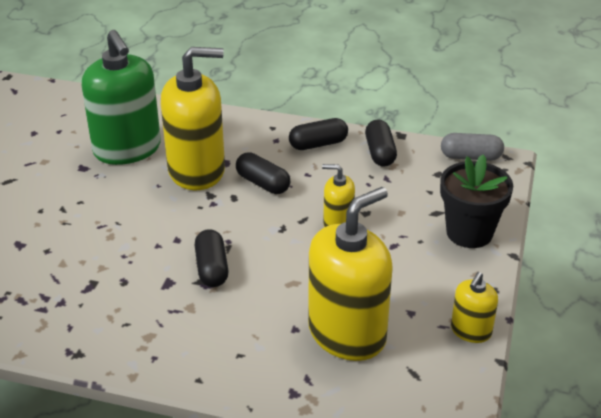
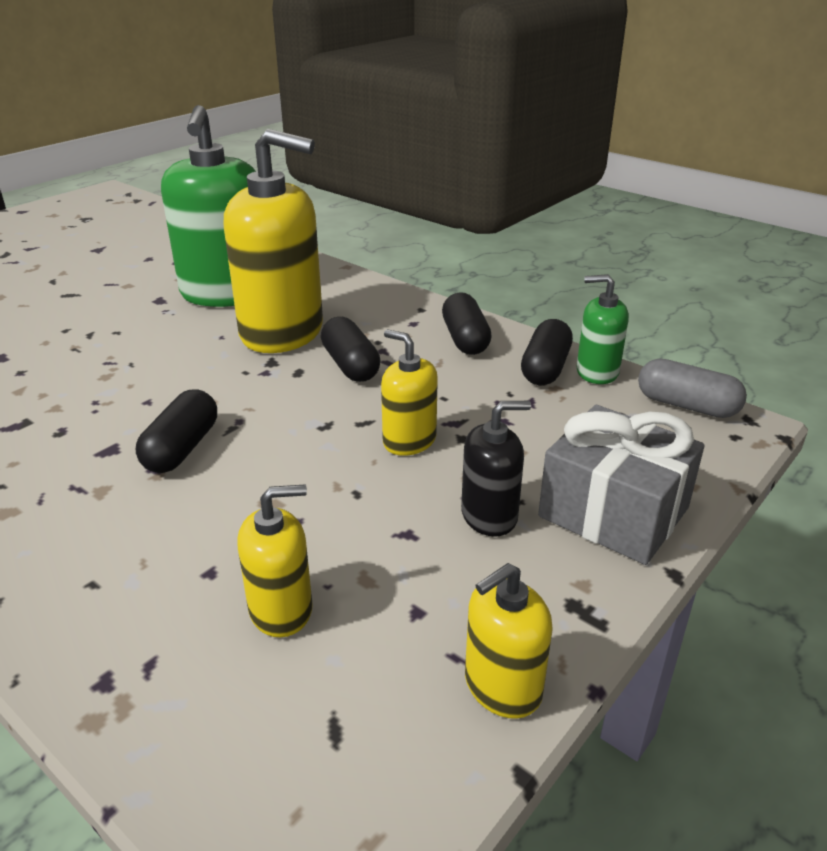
camera: 25 degrees right, 5 degrees down
(318, 144) = (465, 339): black capsule -> black capsule turned 75 degrees clockwise
(347, 333) = (281, 609): yellow soap dispenser -> yellow soap dispenser, size x0.49
(410, 147) = (597, 372): none -> green soap dispenser
(411, 254) = (489, 515): none -> black soap dispenser
(469, 233) = (613, 512): black flower pot -> grey gift

